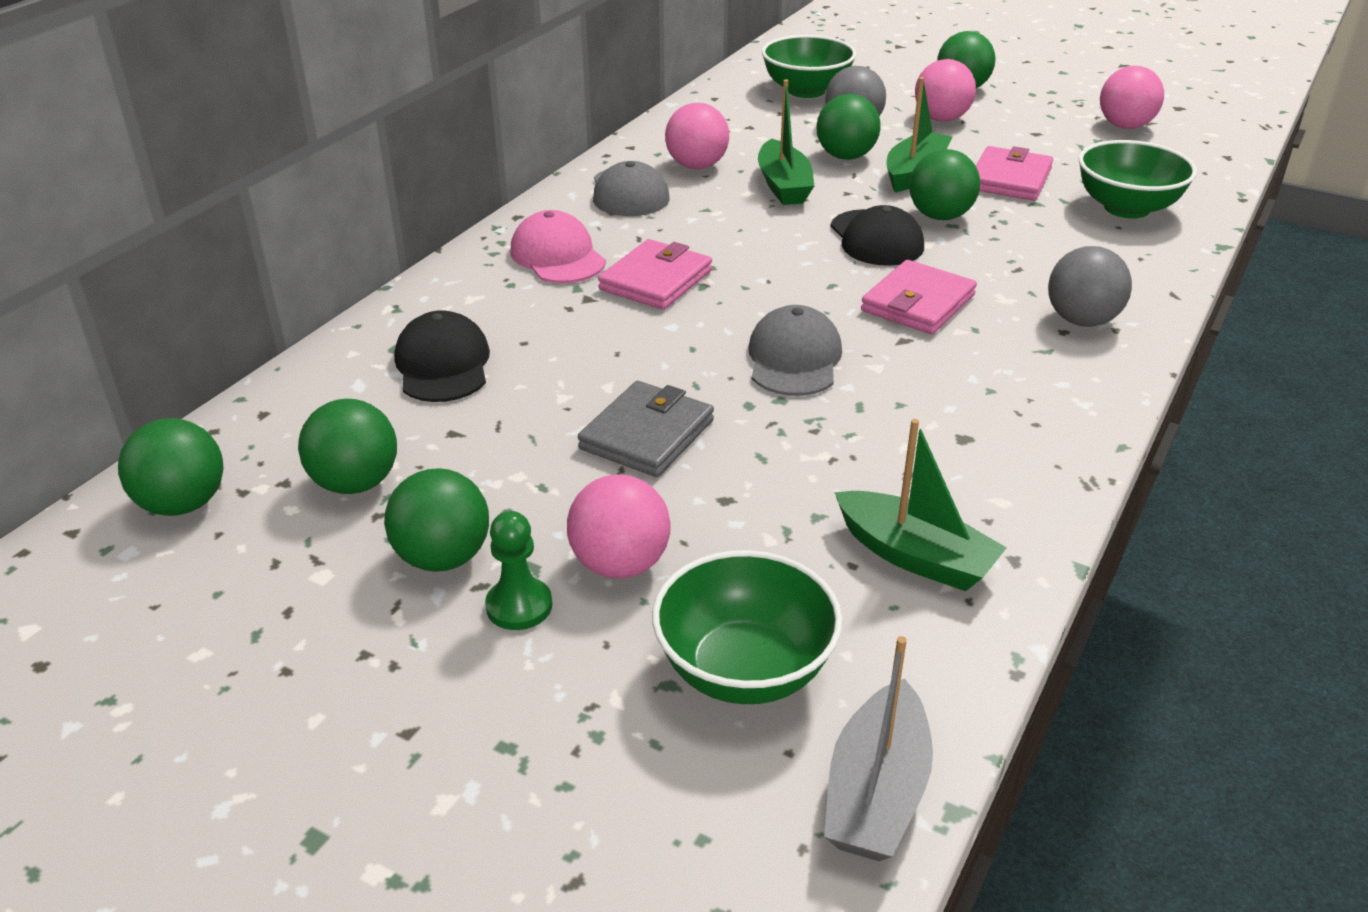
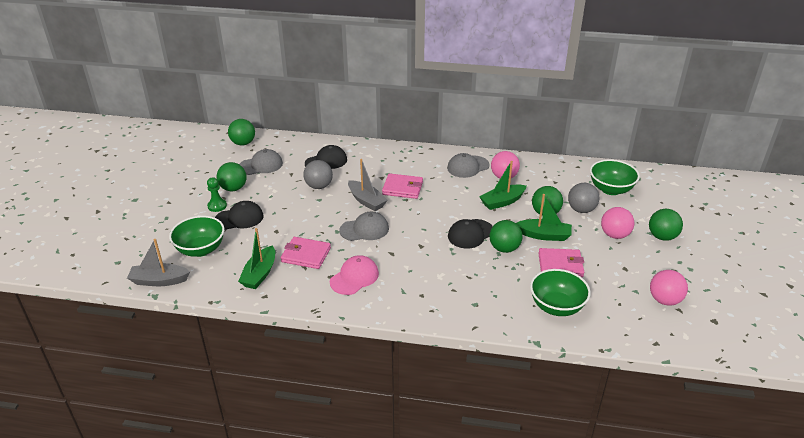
camera: 70 degrees right, 0 degrees up
(356, 483) = (261, 165): green ball -> grey cap
(558, 256) = (407, 164): pink cap -> pink cap (354, 277)
(620, 564) = (239, 218): pink ball -> black cap
(647, 435) = (304, 208): grey wallet -> none
(675, 336) = (366, 201): none -> grey boat
(918, 303) = (422, 253): pink wallet -> pink wallet (306, 255)
(1081, 320) = (433, 299): grey ball -> grey ball (319, 186)

